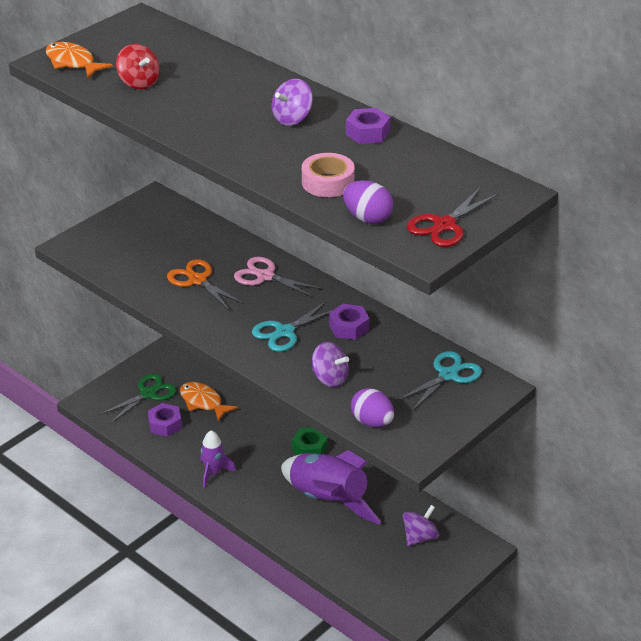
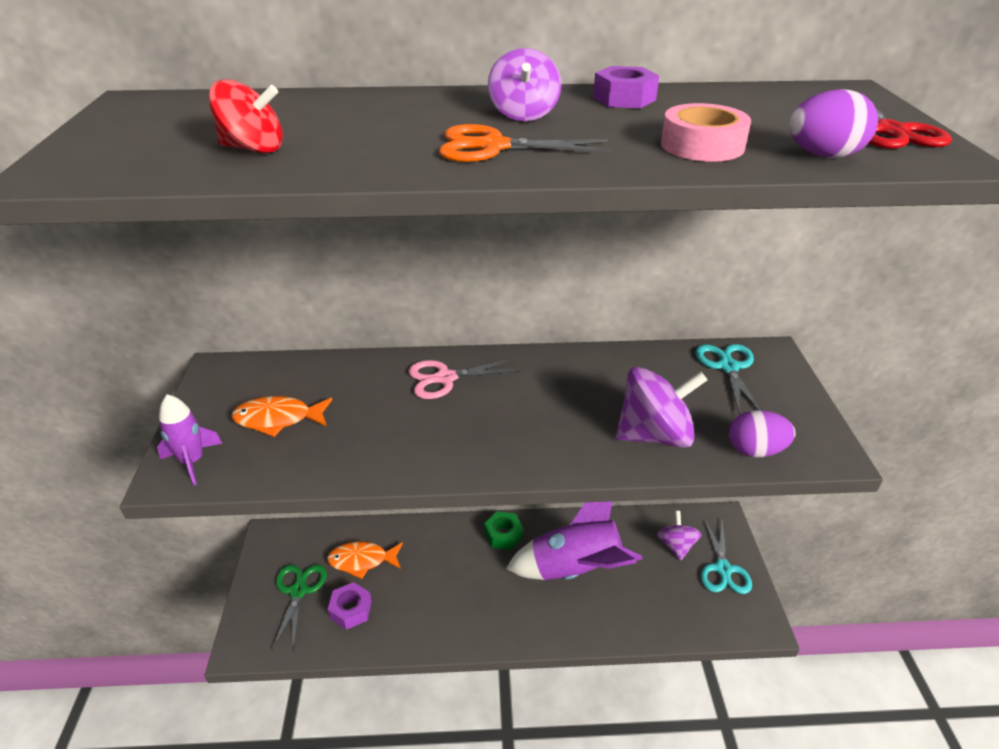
camera: 45 degrees left, 0 degrees up
(72, 63) = (99, 163): orange fish -> orange fish (278, 419)
(197, 280) = (383, 422): orange scissors -> orange scissors (493, 147)
(213, 473) = (453, 623): purple rocket -> purple rocket (192, 461)
(285, 332) = (545, 418): turquoise scissors -> turquoise scissors (723, 569)
(330, 378) = (654, 435): purple spinning top -> purple spinning top, size x1.60
(349, 327) = (590, 378): purple nut -> none

